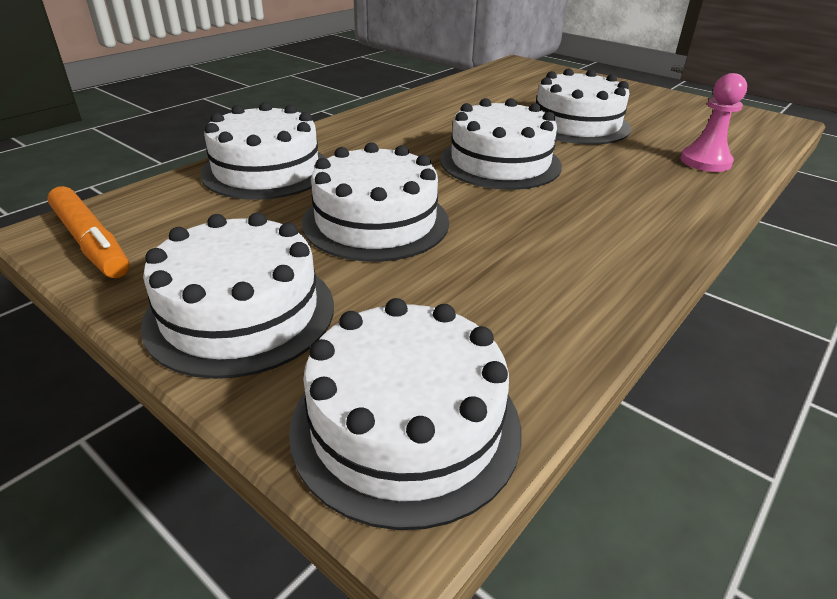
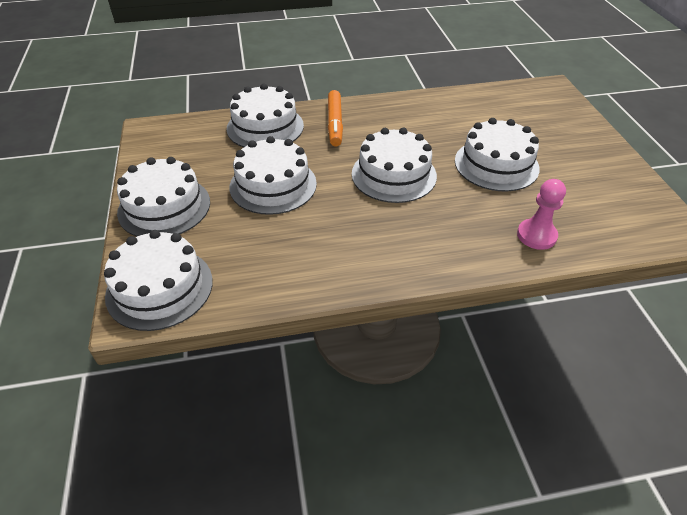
camera: 40 degrees right, 10 degrees up
(91, 242) = (152, 142): orange marker -> orange marker (335, 123)

